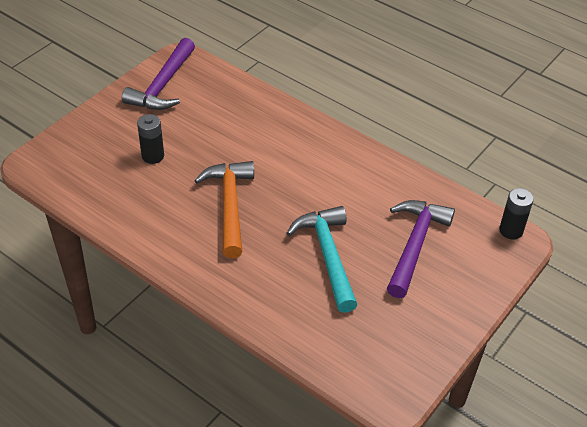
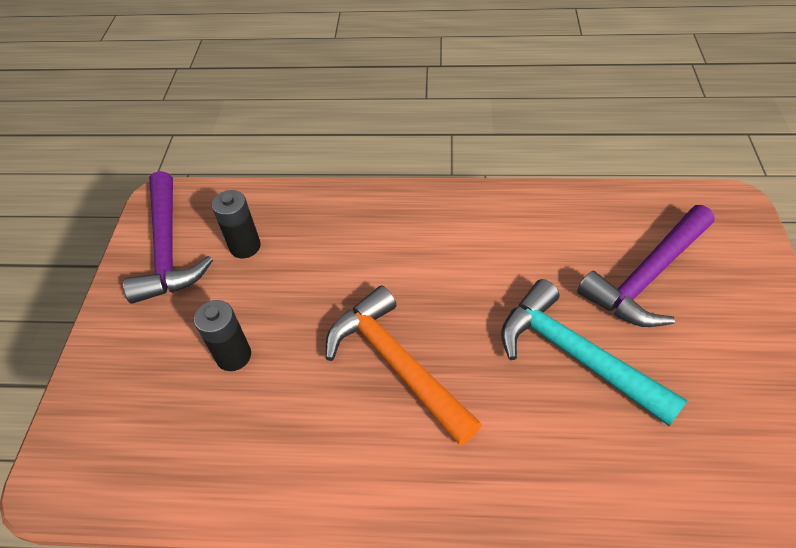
camera: 30 degrees left, 5 degrees up
(414, 245) = (647, 277): purple hammer -> purple hammer turned 120 degrees counterclockwise
(511, 230) = (714, 199): black battery -> black battery (245, 246)

